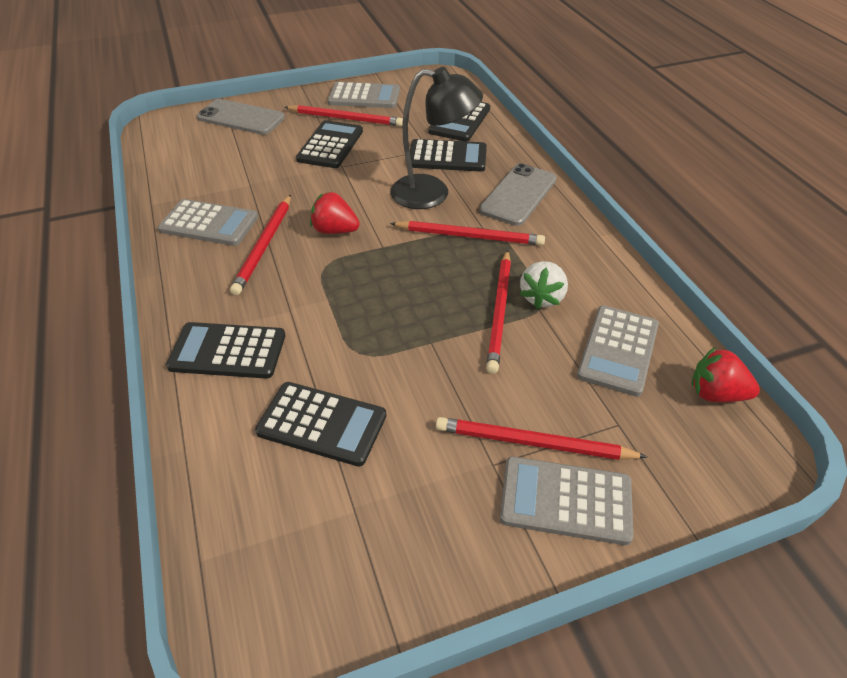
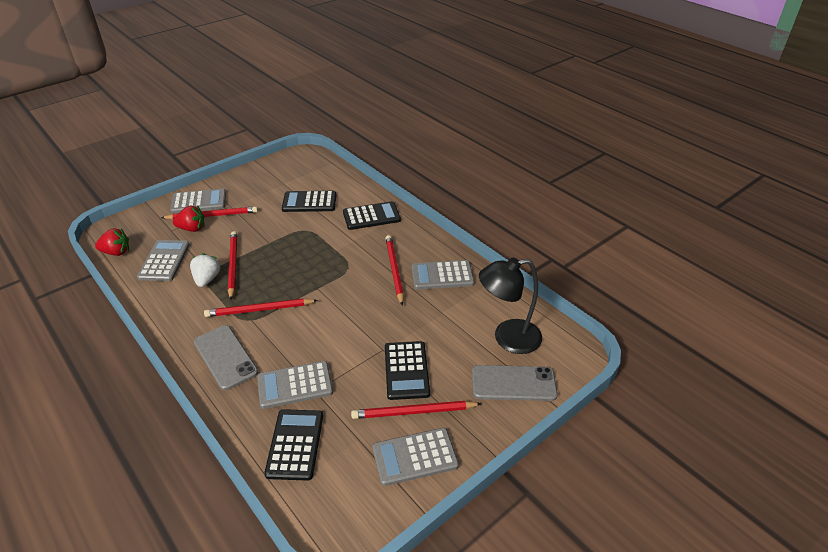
camera: 160 degrees right, 5 degrees down
(335, 230) = (355, 291): red strawberry -> red strawberry (192, 229)
(432, 193) = (296, 340): black lamp -> black lamp (507, 338)
(447, 157) = (295, 385): black calculator -> grey calculator
(518, 195) = (225, 357): grey phone -> grey phone turned 45 degrees counterclockwise

